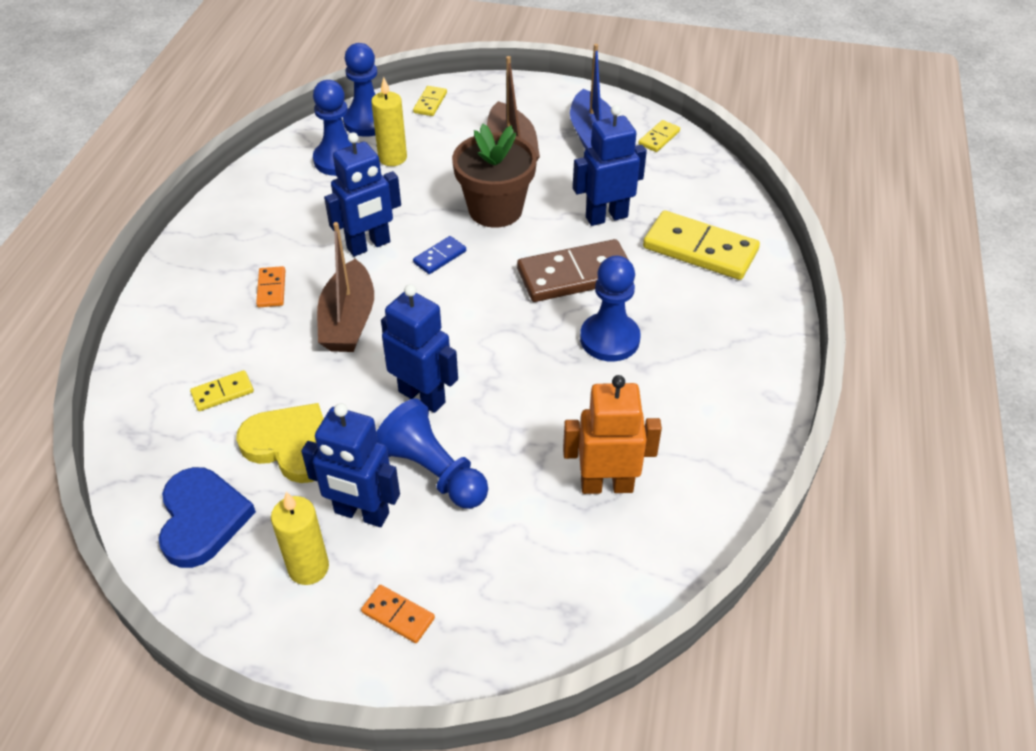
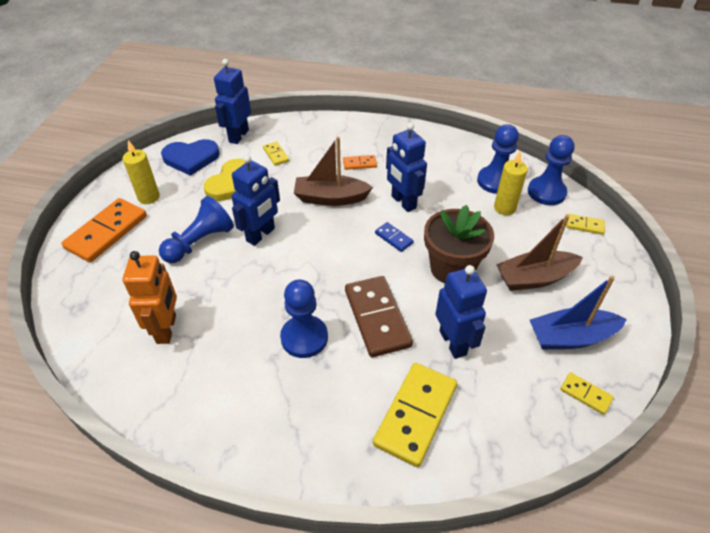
camera: 90 degrees right, 0 degrees up
(361, 513) = (177, 214): blue robot -> blue robot (238, 136)
(398, 615) = (107, 232): orange domino -> orange domino, size x2.10

